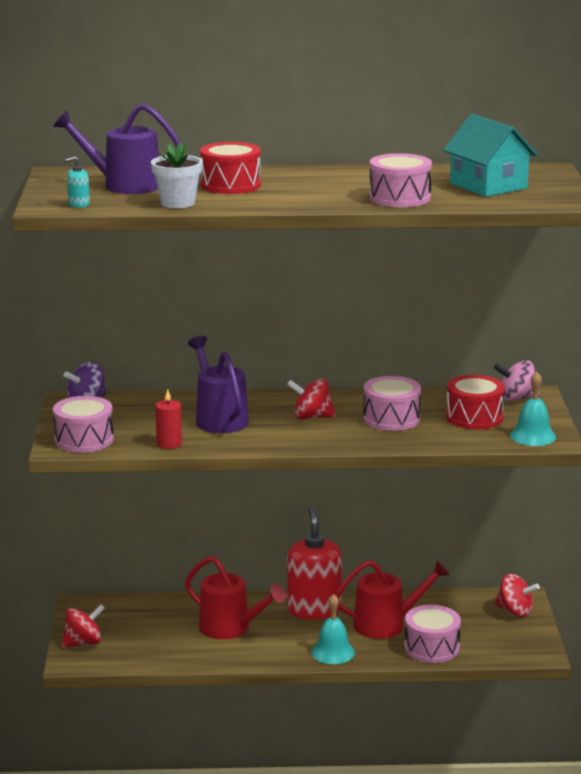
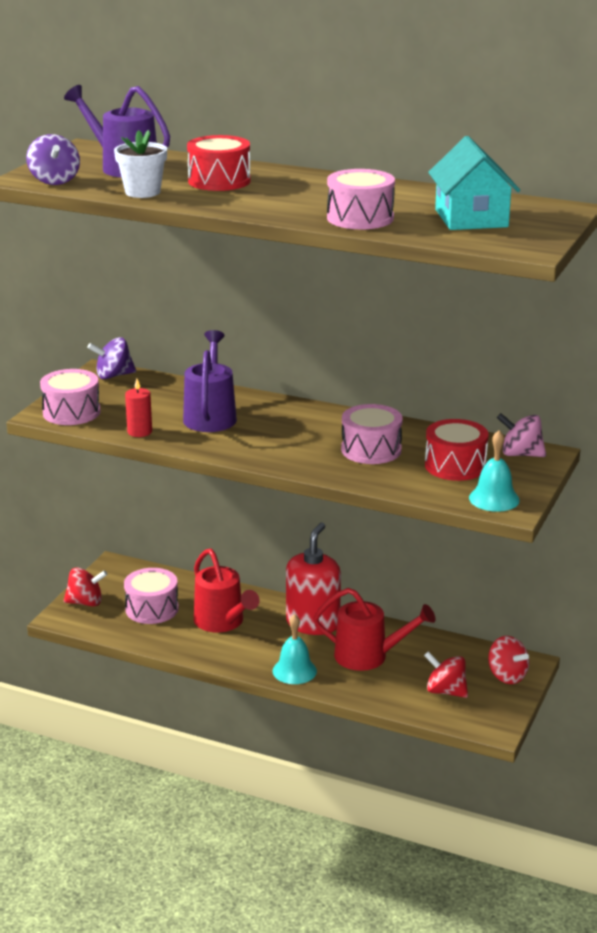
camera: 25 degrees right, 5 degrees up
(78, 204) = (54, 181): turquoise soap dispenser -> purple spinning top
(312, 417) = (297, 432): red spinning top -> red spinning top (445, 691)
(431, 648) = (391, 692): pink drum -> pink drum (152, 609)

